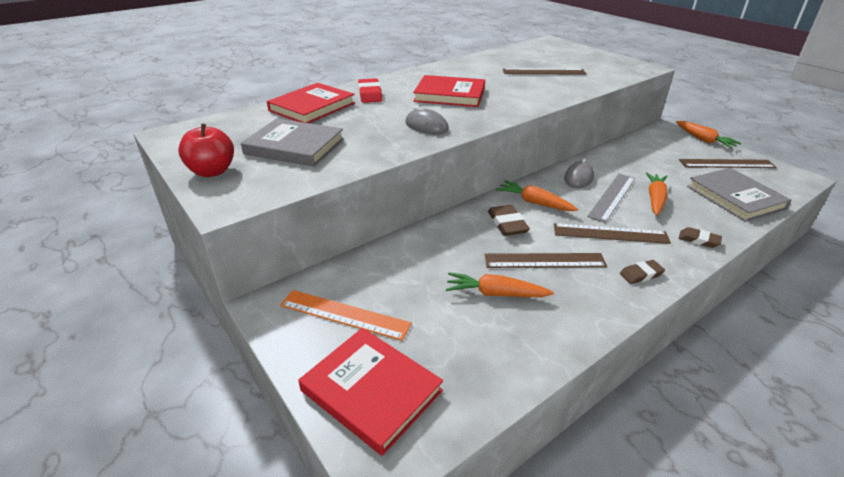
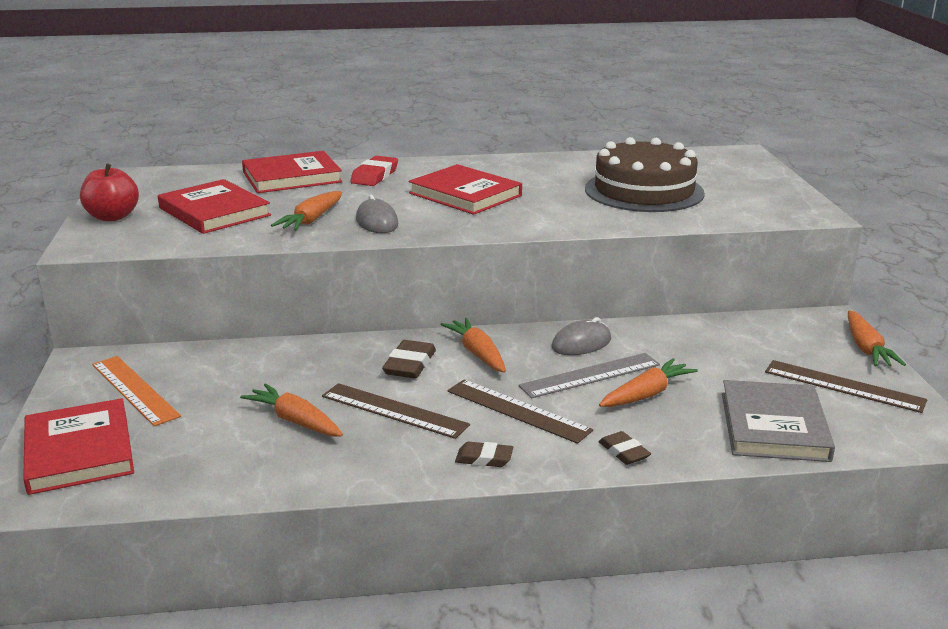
camera: 30 degrees right, 10 degrees down
(294, 146) = (214, 212): grey book -> red book
(379, 135) = (311, 220): none -> orange carrot
(543, 72) = (644, 191): brown ruler -> brown cake

